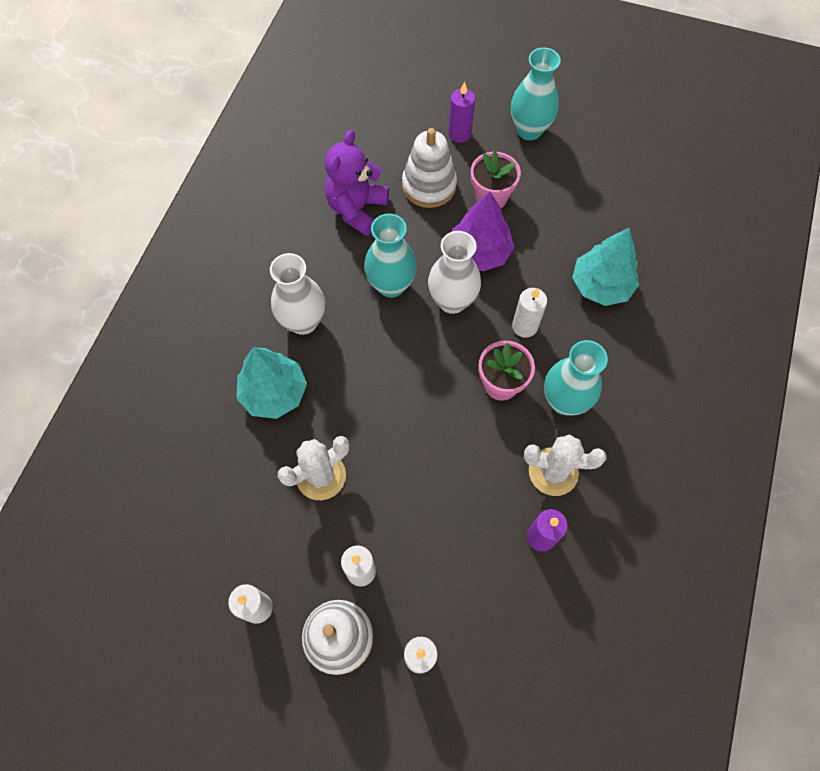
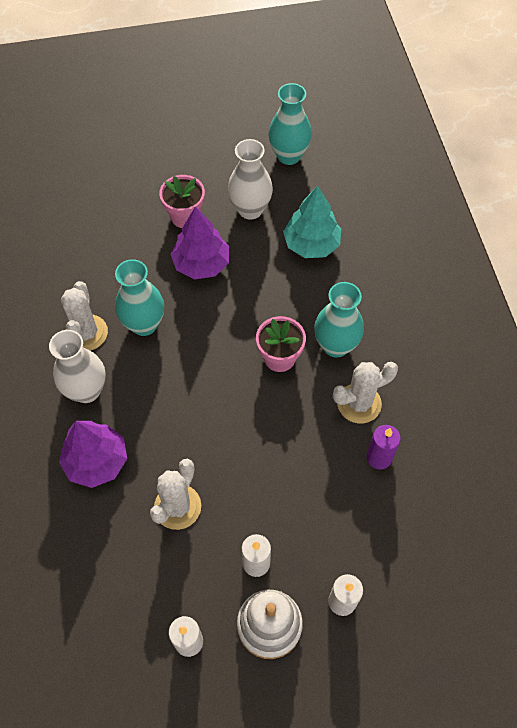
camera: 30 degrees left, 5 degrees down
(274, 393) = (96, 461): turquoise tree -> purple tree
(334, 267) = (86, 333): none -> white cactus
(357, 209) = (77, 277): purple teddy bear -> none
(429, 185) = (128, 230): white stacking toy -> none
(452, 301) = (202, 312): white vase -> white vase (250, 209)
(459, 134) = (128, 177): purple candle -> none
(524, 326) = (271, 304): white candle -> none
(529, 130) = (184, 149): turquoise vase -> turquoise vase (289, 156)

